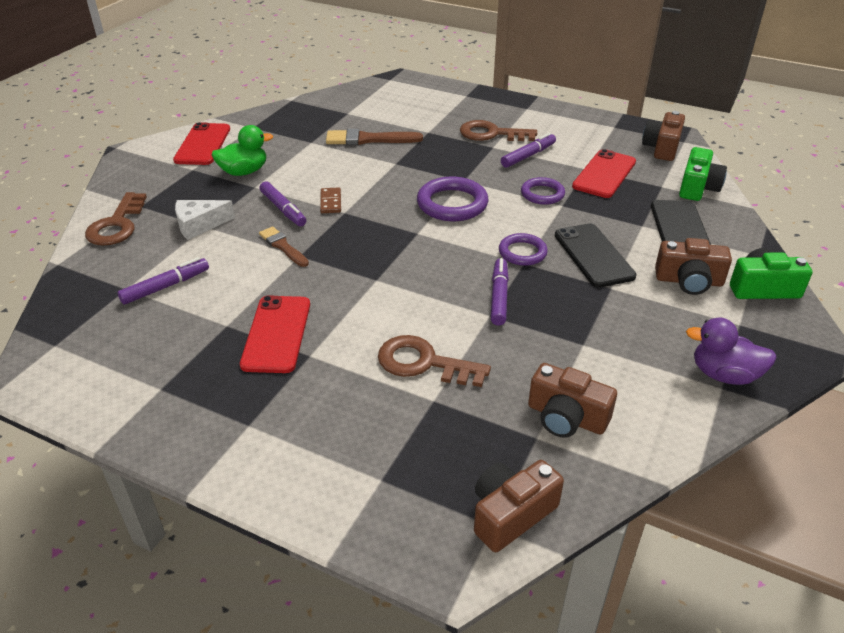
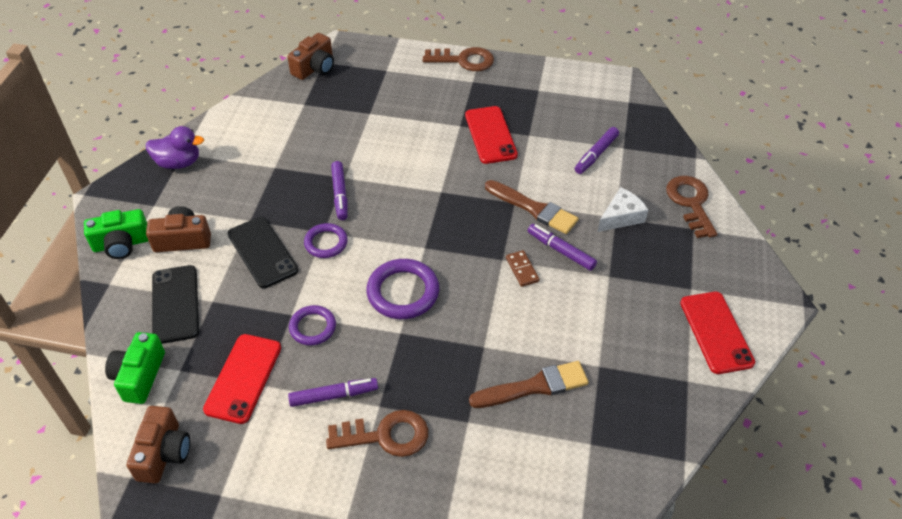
camera: 165 degrees right, 10 degrees up
(244, 172) = (635, 295): green duck -> none
(283, 246) = (533, 208): brown brush -> brown brush, size x1.56
(424, 363) = (382, 134): brown key -> brown key (464, 60)
(528, 156) = (334, 396): purple marker -> purple marker turned 135 degrees counterclockwise
(566, 417) = (286, 118): brown camera -> none

